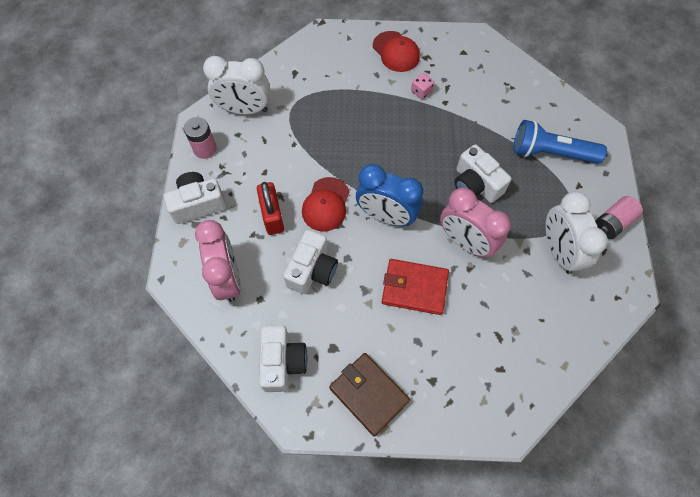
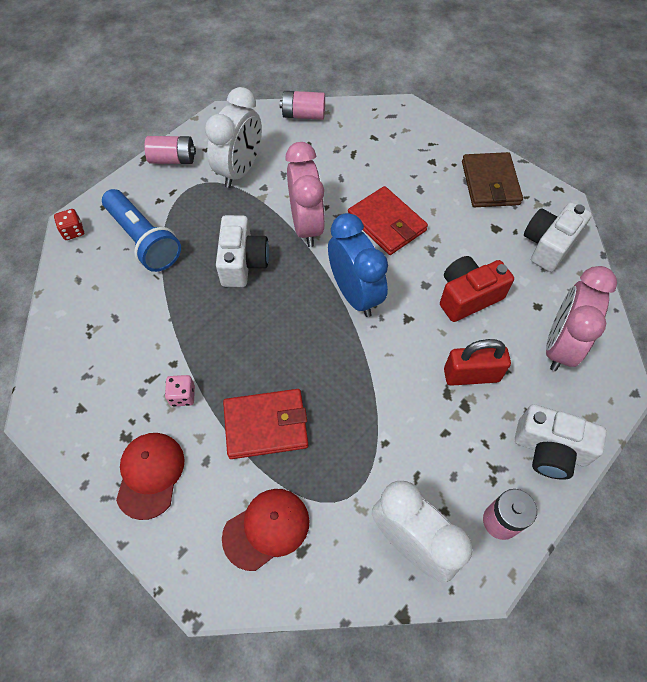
camera: 140 degrees left, 5 degrees down
(272, 216) = (471, 375): red padlock -> red padlock turned 60 degrees clockwise
(312, 270) = (468, 296): white camera -> red camera
(326, 204) = (405, 347): red cap -> red cap (266, 529)
(364, 108) = (266, 425): none -> red wallet
(577, 346) = (303, 115): none -> pink battery
(597, 126) = (73, 231): none -> red dice

